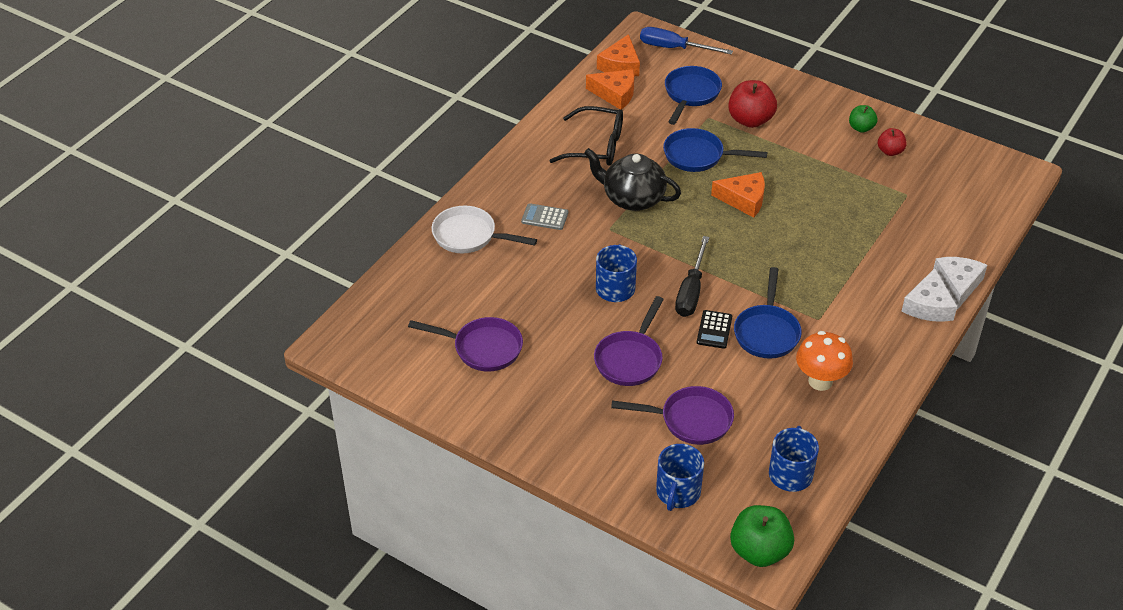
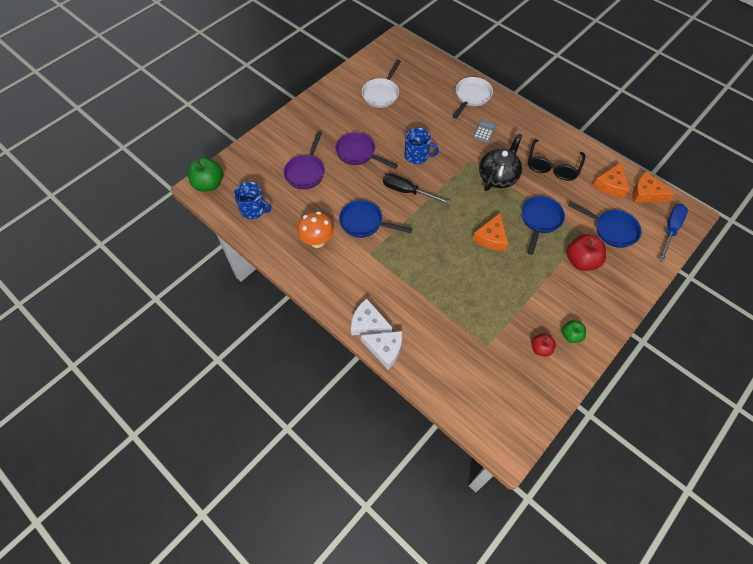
camera: 100 degrees right, 15 degrees up
(482, 348) = (381, 94): purple pan -> white pan
(677, 492) = (259, 157): blue mug -> none
(714, 330) = (372, 197): black calculator -> none

